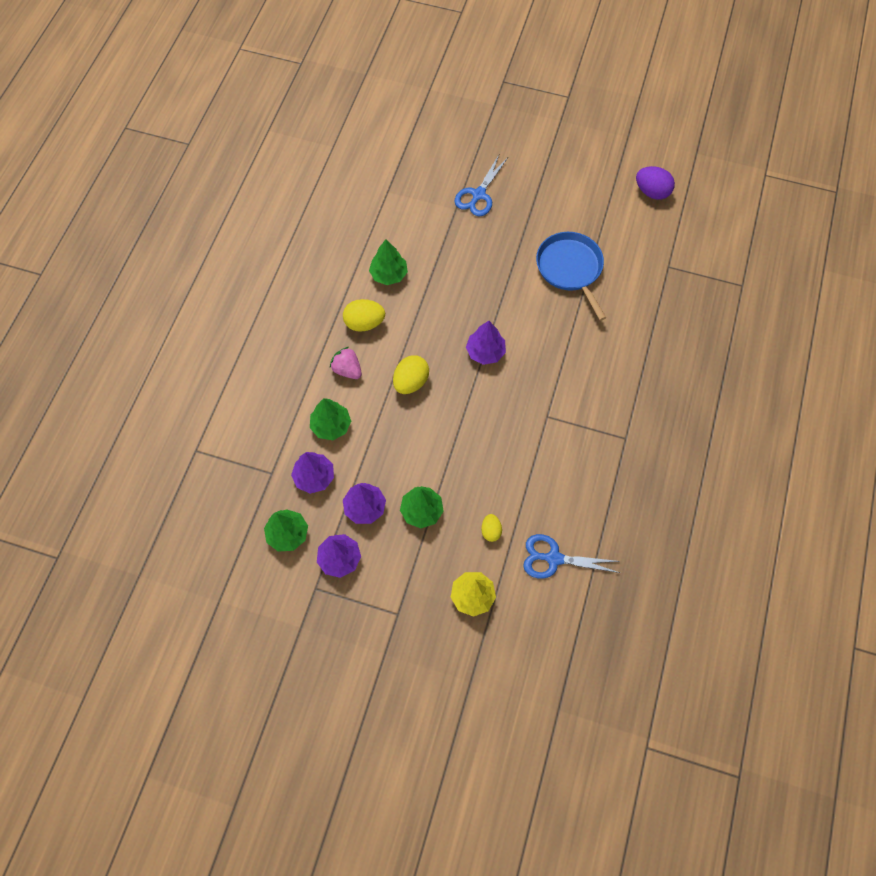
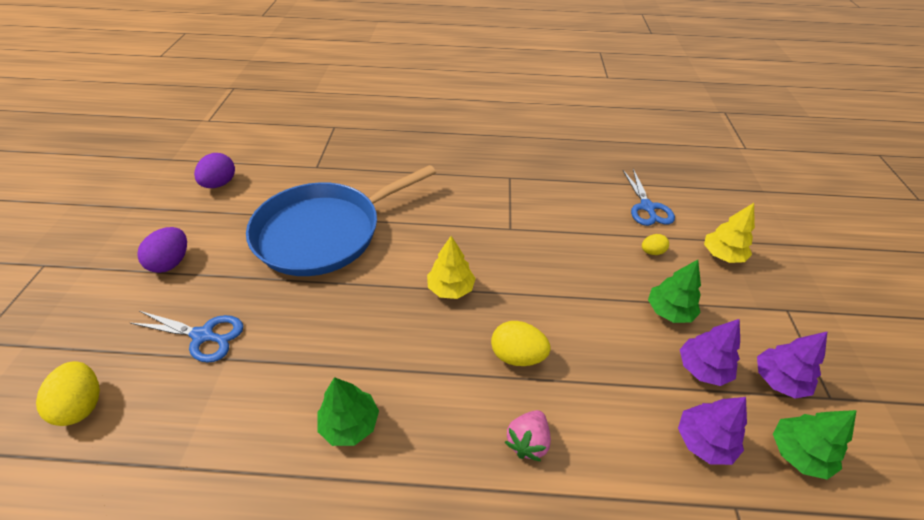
camera: 105 degrees left, 20 degrees down
(331, 425) = (621, 440): green tree -> none
(364, 323) = (443, 437): yellow egg -> yellow egg (83, 404)
(485, 352) = (451, 288): purple tree -> yellow tree
(555, 169) = (171, 262): none -> purple egg
(570, 269) = (324, 232): blue pan -> blue pan, size x1.62

